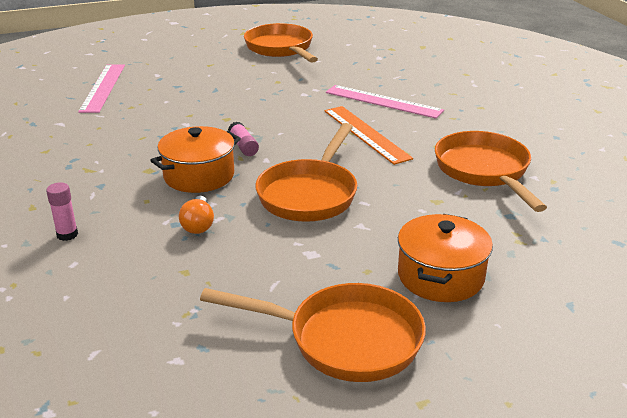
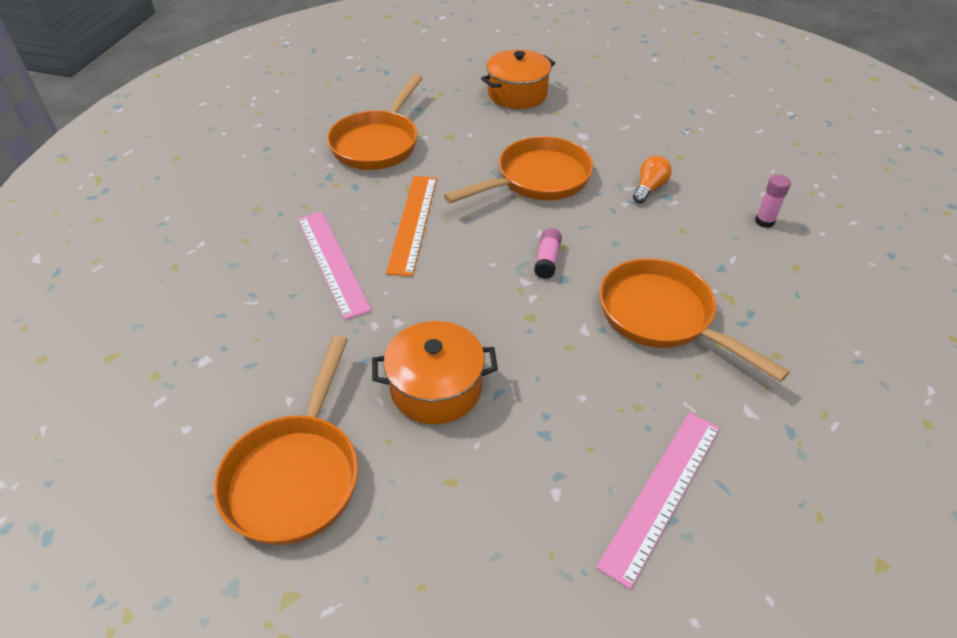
camera: 145 degrees left, 15 degrees up
(199, 176) = (618, 239): orange pot -> orange pot (436, 388)
(345, 339) = (608, 87): orange pan -> orange pan (662, 317)

